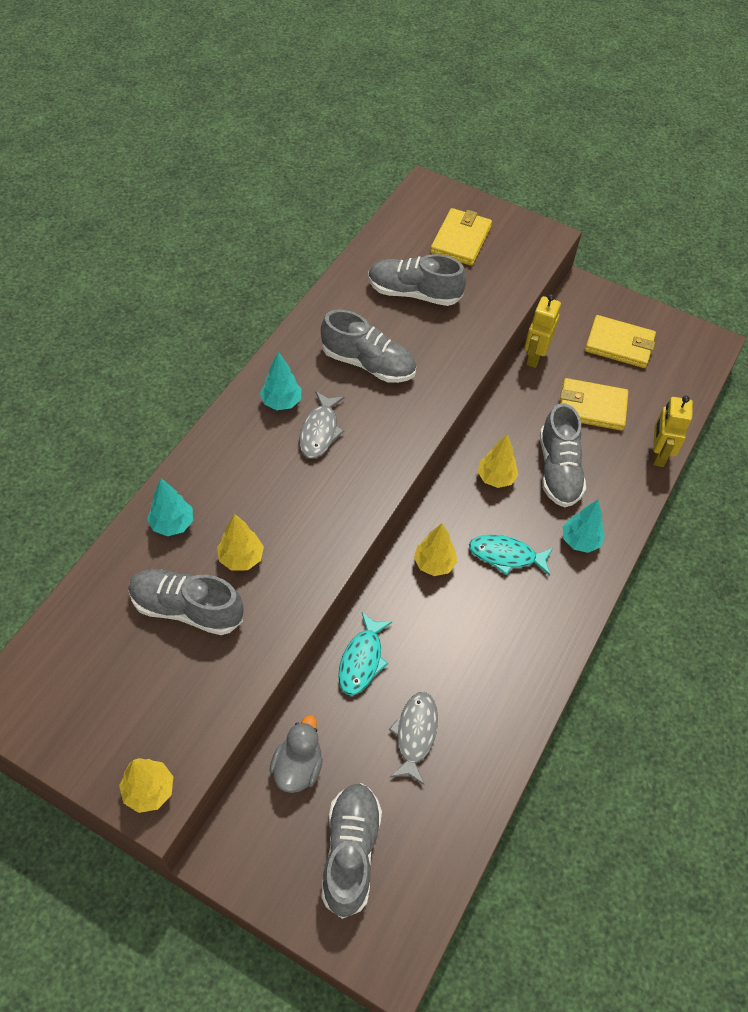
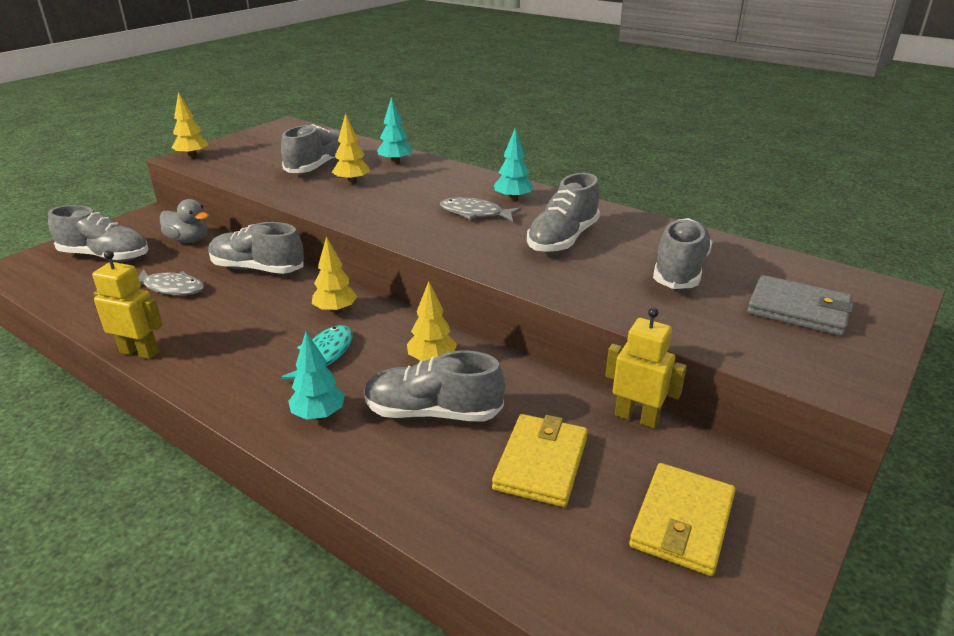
camera: 100 degrees right, 25 degrees down
(362, 660) = (257, 269): turquoise fish -> grey shoe
(460, 240) = (798, 310): yellow wallet -> grey wallet
(658, 454) = (440, 526): yellow robot -> yellow robot (139, 352)

